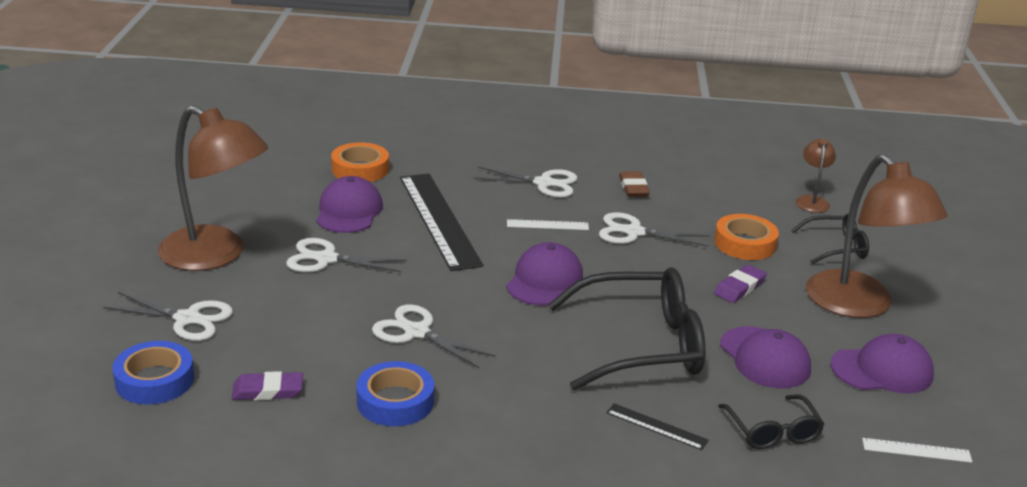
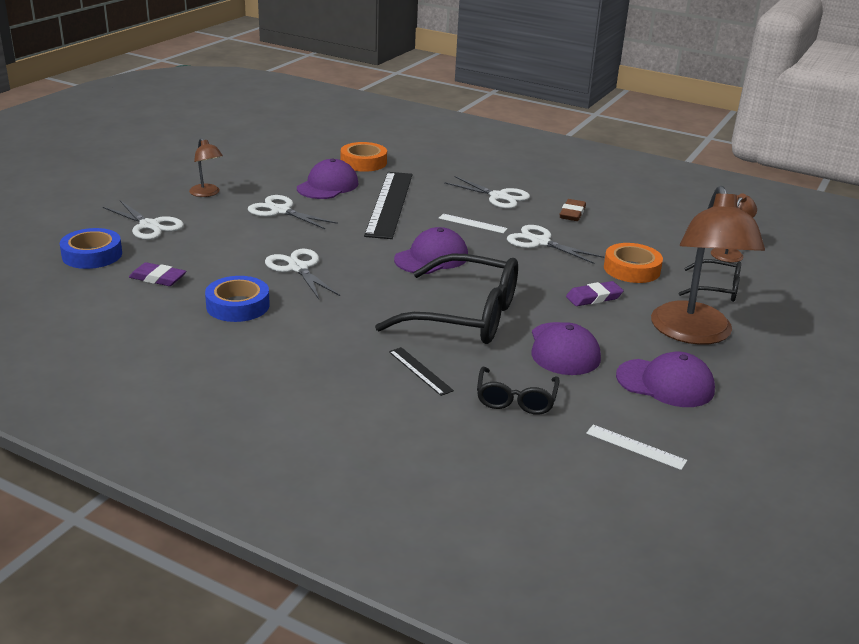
camera: 25 degrees right, 0 degrees up
(216, 255) = (207, 193): brown lamp -> brown lamp, size x0.46

